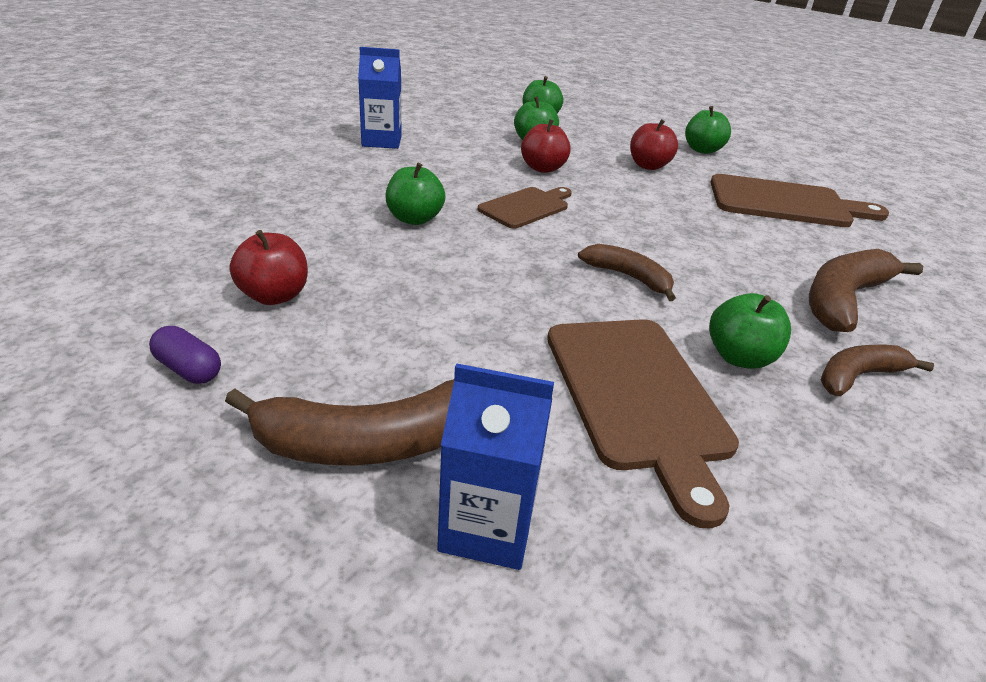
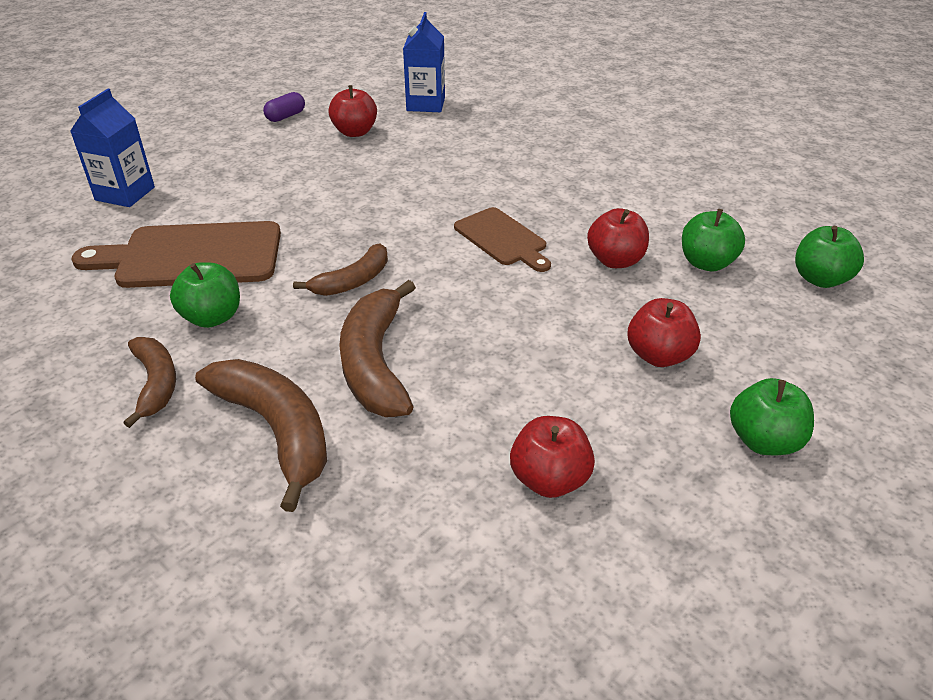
camera: 100 degrees right, 5 degrees up
(372, 441) = (202, 165): brown banana -> brown banana (375, 363)
(382, 141) = (657, 164): blue carton -> blue carton (426, 104)
(414, 219) = (470, 179): green apple -> none
(785, 203) = (549, 479): brown cutting board -> red apple

